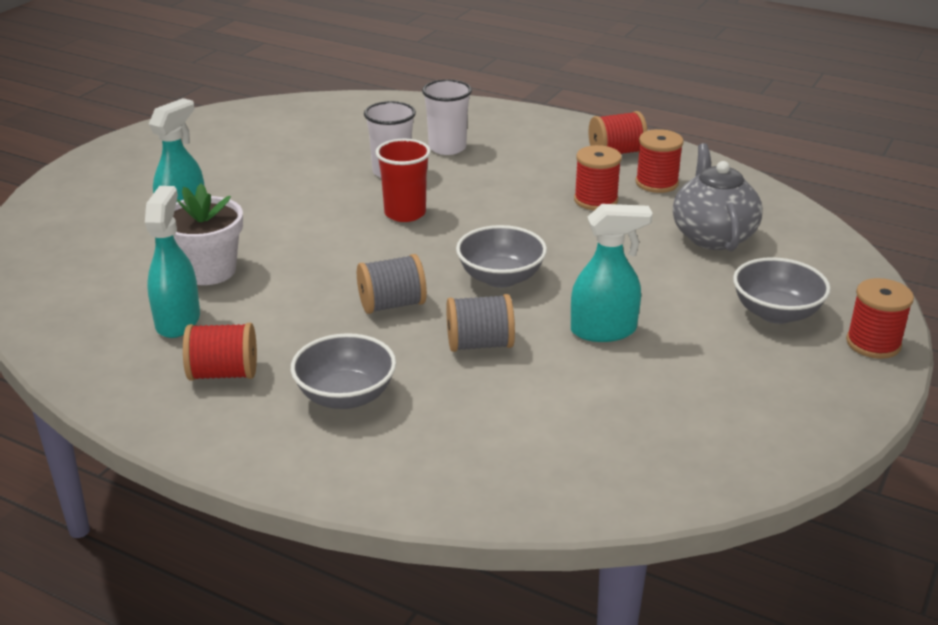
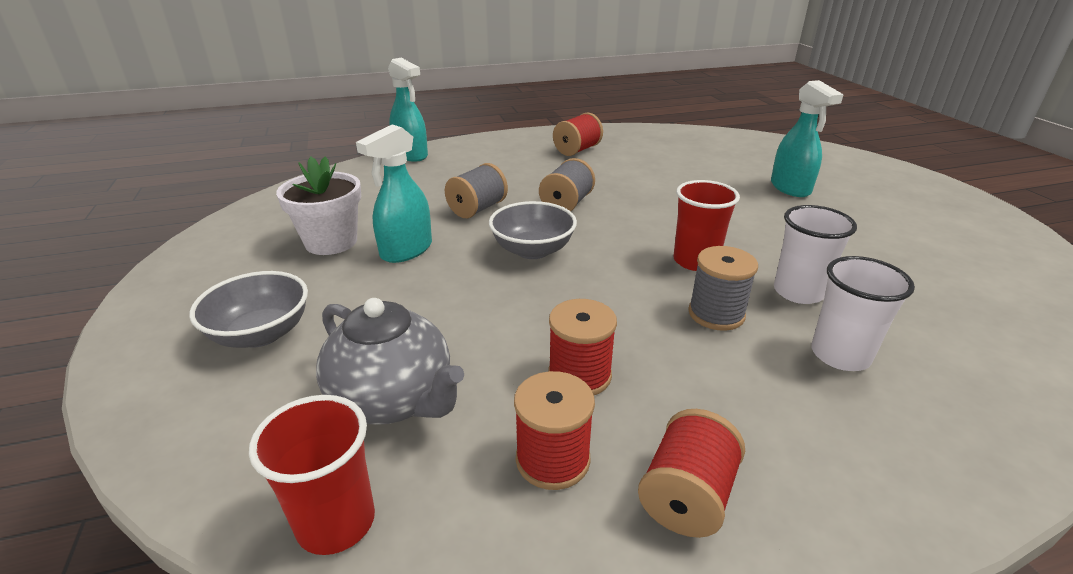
camera: 135 degrees right, 0 degrees up
(178, 321) = (647, 155): turquoise spray bottle -> turquoise spray bottle (411, 155)
(208, 271) = (697, 175): white flower pot -> white flower pot (331, 242)
(345, 396) = (506, 165): grey bowl -> none
(465, 186) = (716, 314): none -> grey spool
(776, 208) = (336, 522): none -> red cup
(873, 343) = (140, 349): red spool -> none

